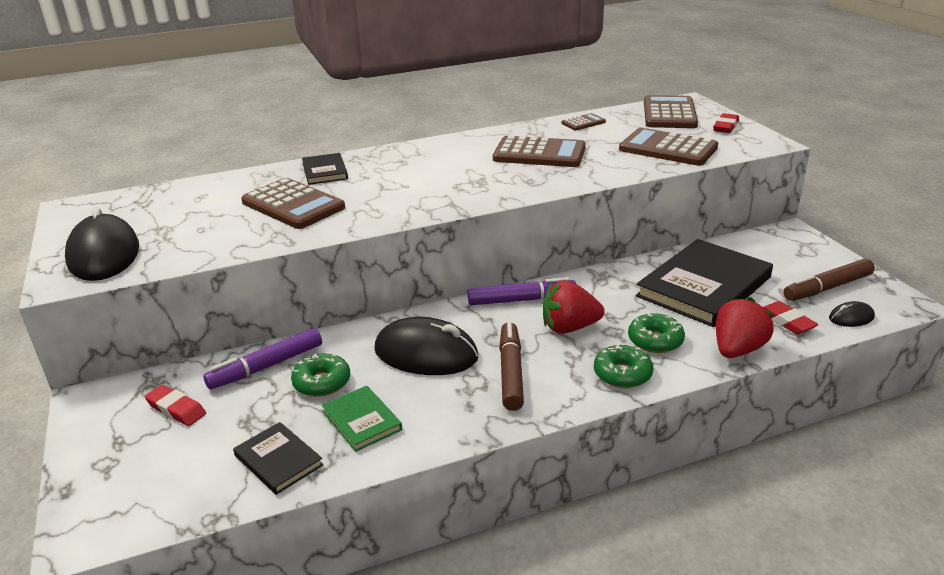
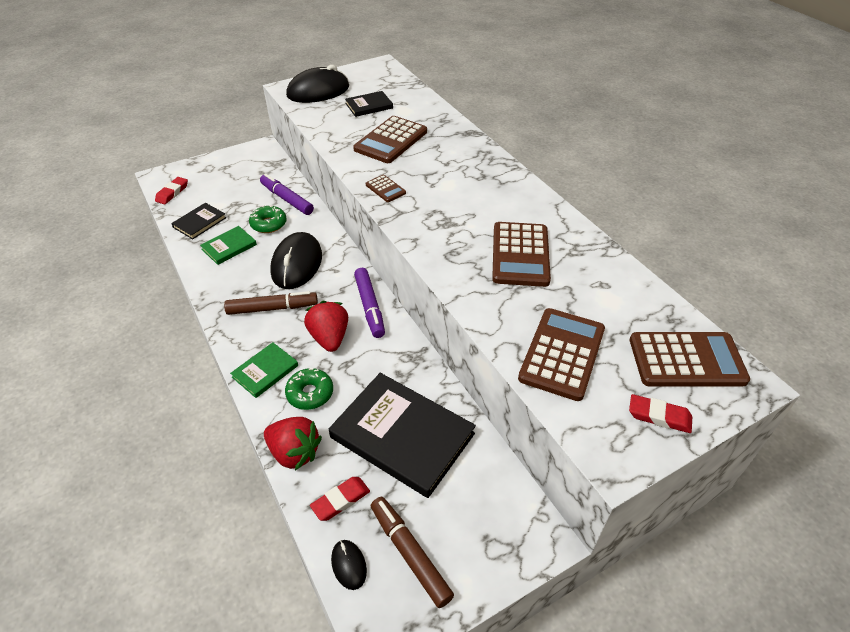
camera: 80 degrees right, 15 degrees up
(176, 409) = (249, 177): red eraser -> red eraser (172, 193)
(325, 171) = (453, 143): black book -> black book (369, 106)
(583, 123) = (621, 283): brown calculator -> brown calculator (385, 189)
(622, 374) = (265, 371): green donut -> green book

